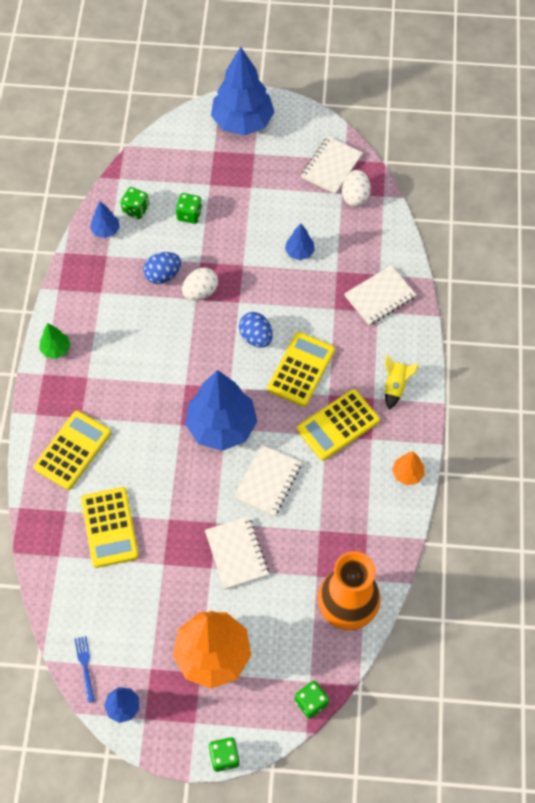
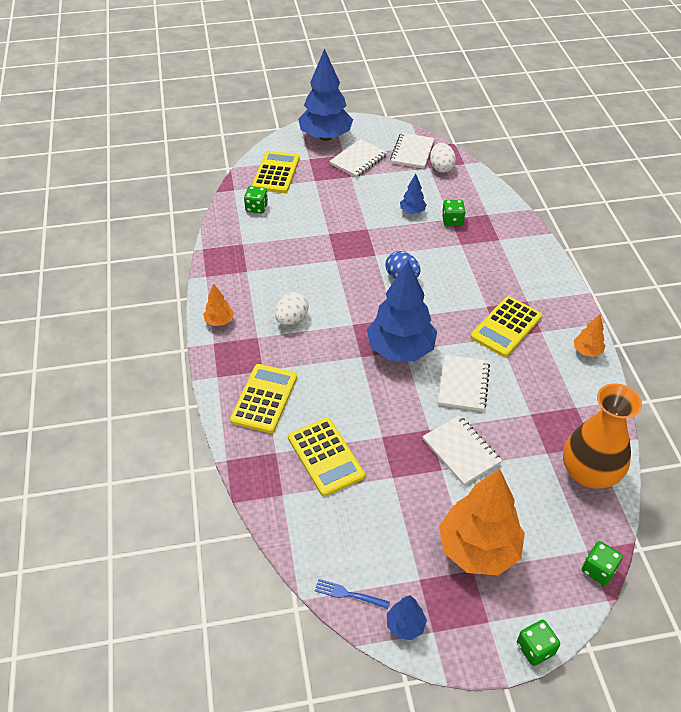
camera: 15 degrees left, 15 degrees down
(56, 349) = (219, 321): green tree -> orange tree
(85, 666) = (348, 594): blue fork -> blue fork turned 45 degrees counterclockwise
(106, 230) = (235, 226): blue tree -> none
(163, 275) = (299, 248): blue egg -> none
(189, 214) = (305, 203): green dice -> green dice (452, 221)
(200, 292) = (338, 254): white egg -> white egg (291, 319)
(301, 369) = (453, 292): yellow calculator -> yellow calculator (276, 173)
(380, 297) = (495, 229): white notebook -> white notebook (358, 160)
(395, 386) = (541, 288): yellow rocket -> none

